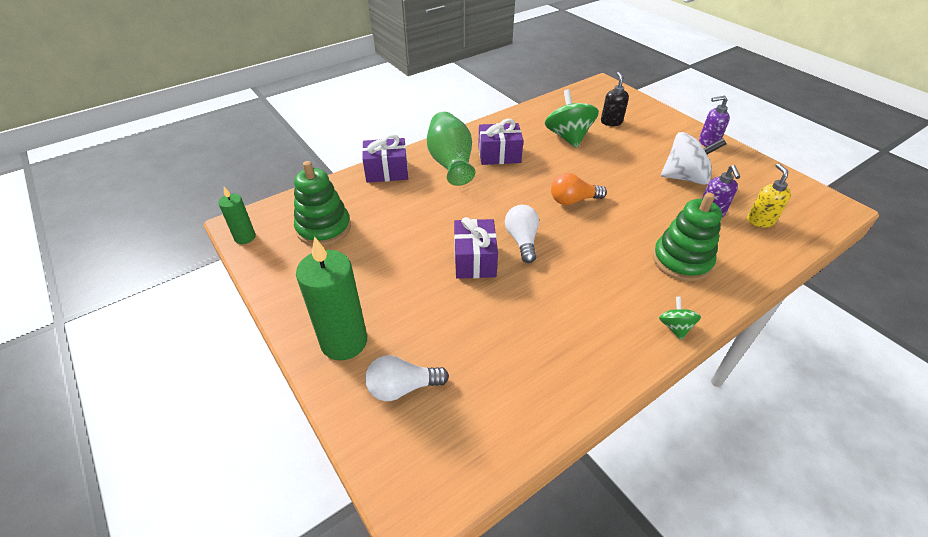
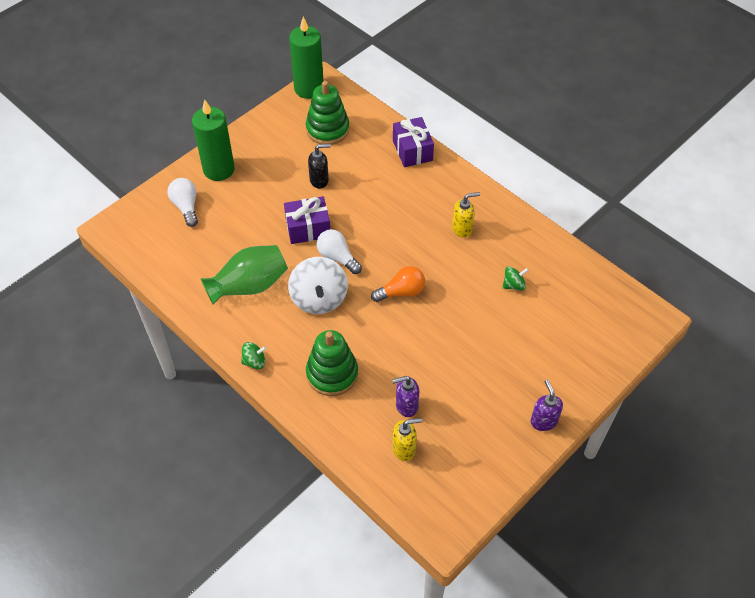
camera: 80 degrees right, 10 degrees up
(245, 237) = (309, 88): green candle -> green candle, size x1.86
(451, 163) = (437, 194): green vase -> green vase (249, 285)
(499, 155) = (462, 229): purple gift -> yellow soap dispenser
(522, 240) = (337, 257): white light bulb -> white light bulb turned 120 degrees counterclockwise
(568, 137) = (513, 285): green spinning top -> green spinning top, size x0.50
(573, 200) = (401, 292): orange light bulb -> orange light bulb turned 90 degrees clockwise
(611, 122) = (560, 325): black soap dispenser -> black soap dispenser (319, 180)
(685, 177) = (464, 390): white spinning top -> white spinning top (319, 298)

